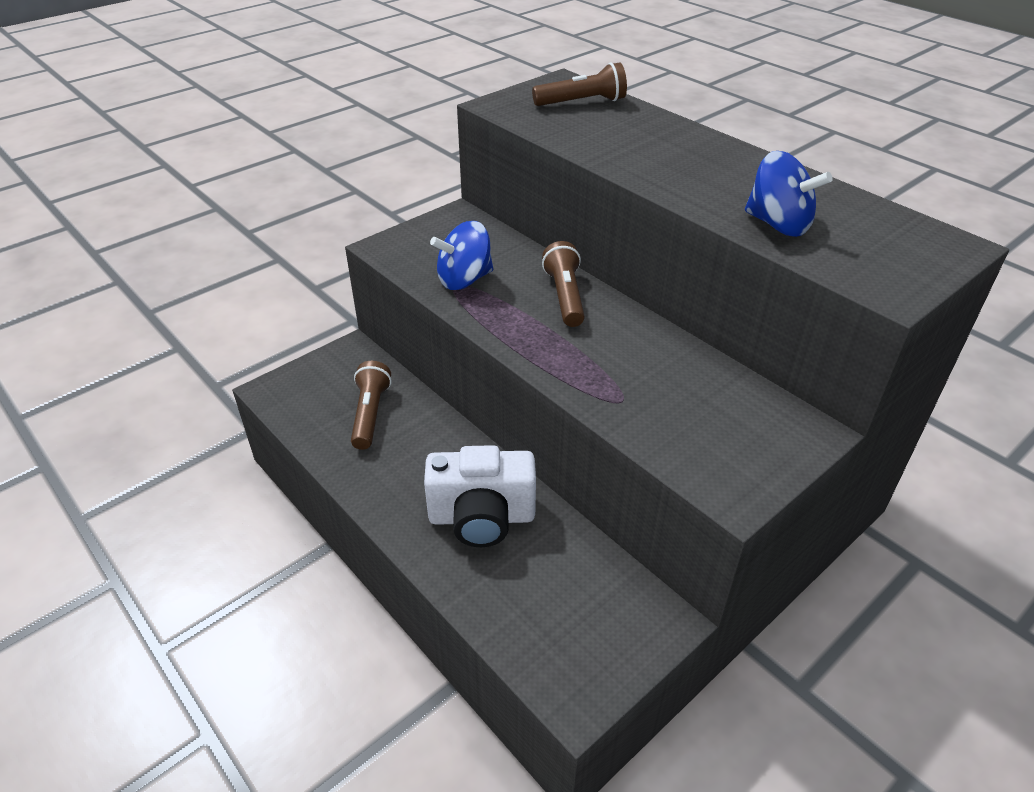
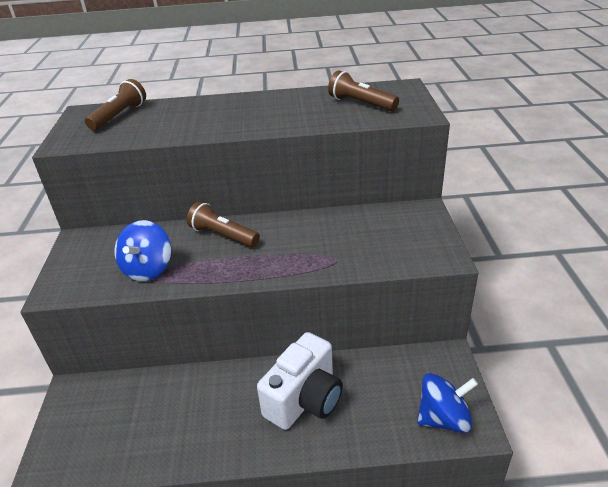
camera: 50 degrees left, 5 degrees down
(370, 414) = (149, 413): brown flashlight -> brown flashlight (361, 103)
(778, 224) = (331, 116): blue spinning top -> blue spinning top (443, 418)

